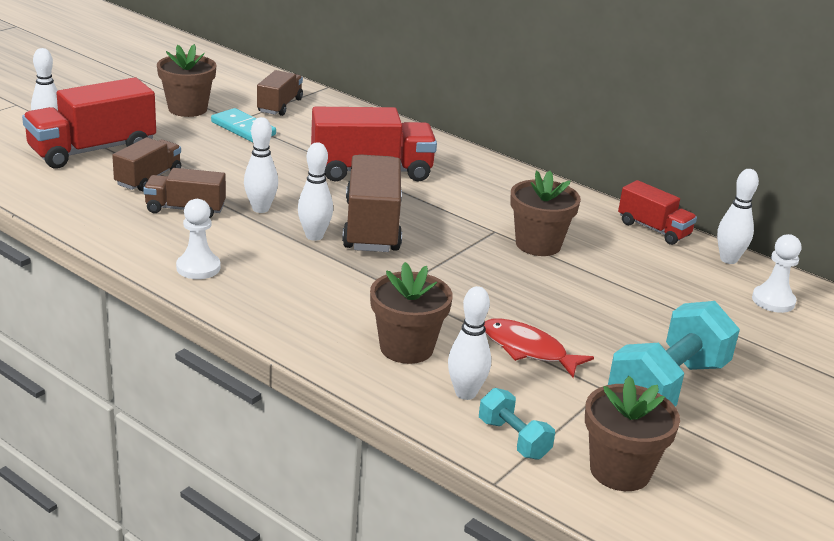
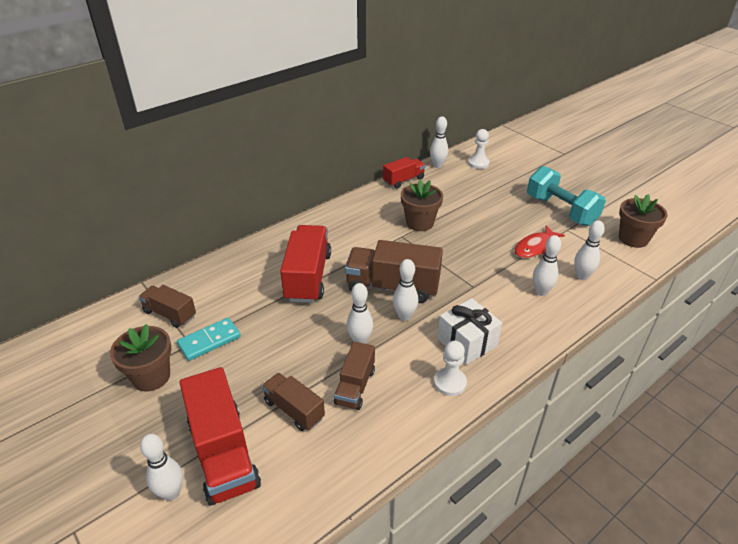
camera: 75 degrees left, 10 degrees up
(274, 281) = (467, 342): none -> white gift
(406, 348) = (541, 292): brown flower pot -> white bowling pin
(513, 439) = (618, 266): turquoise dumbbell -> none

